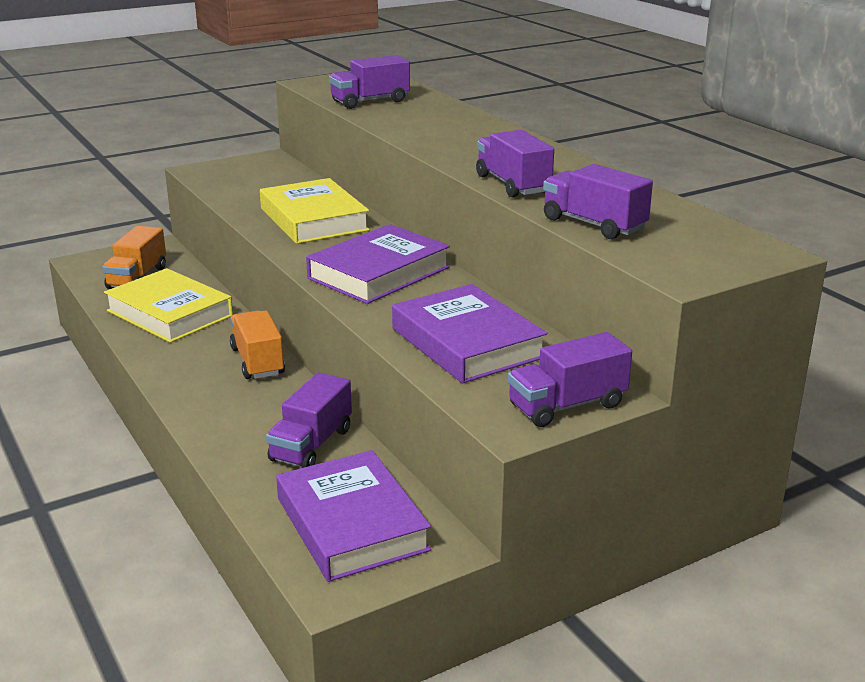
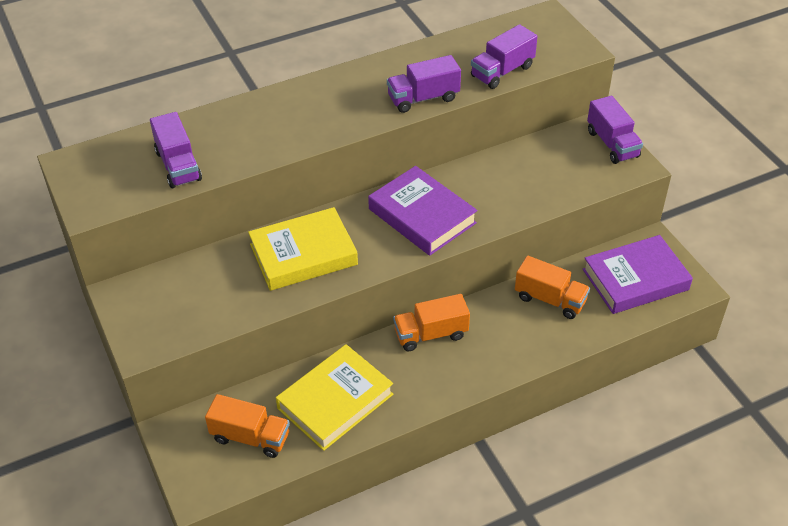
camera: 85 degrees left, 20 degrees up
(311, 445) = (550, 299): purple truck -> orange truck
(466, 343) = (536, 178): purple book -> none

